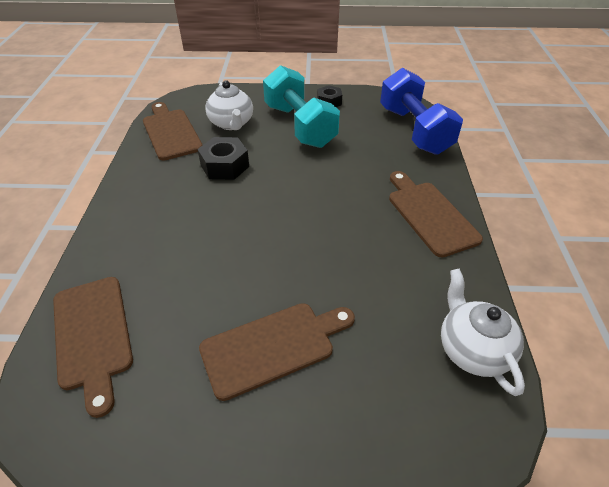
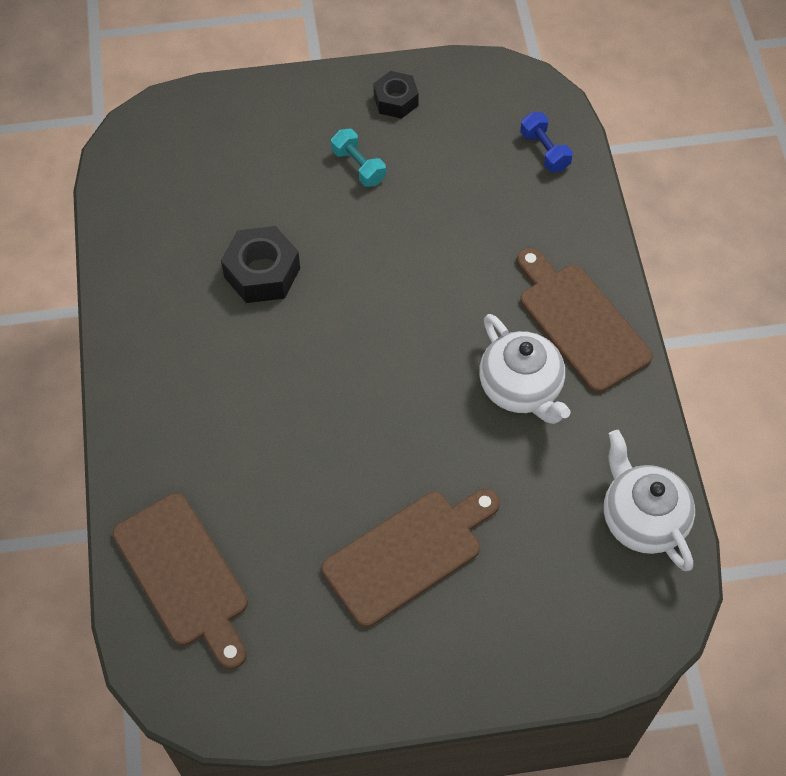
camera: 10 degrees left, 15 degrees up
(171, 132) = (151, 211): brown cutting board -> none
(231, 123) = (244, 177): white teapot -> white teapot (521, 388)
(300, 126) = (358, 166): turquoise dumbbell -> turquoise dumbbell, size x0.40
(414, 130) = (544, 151): blue dumbbell -> blue dumbbell, size x0.40

